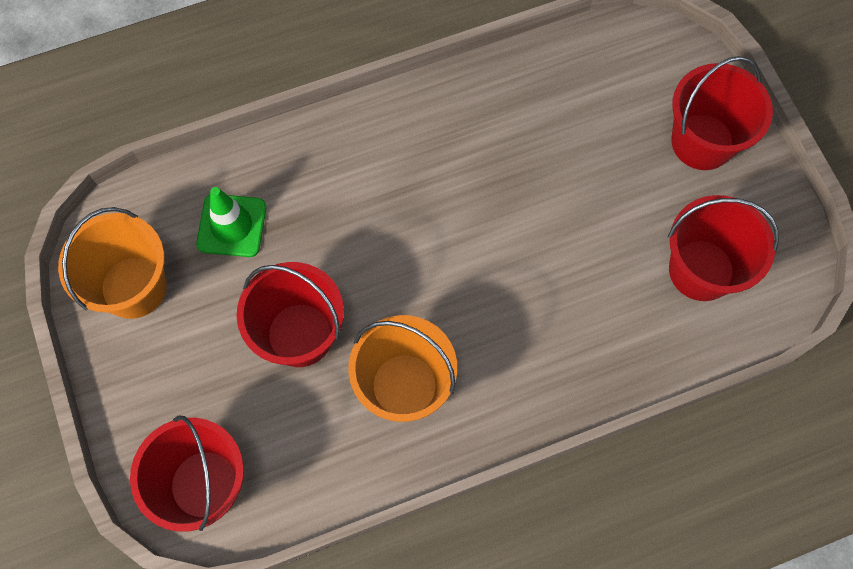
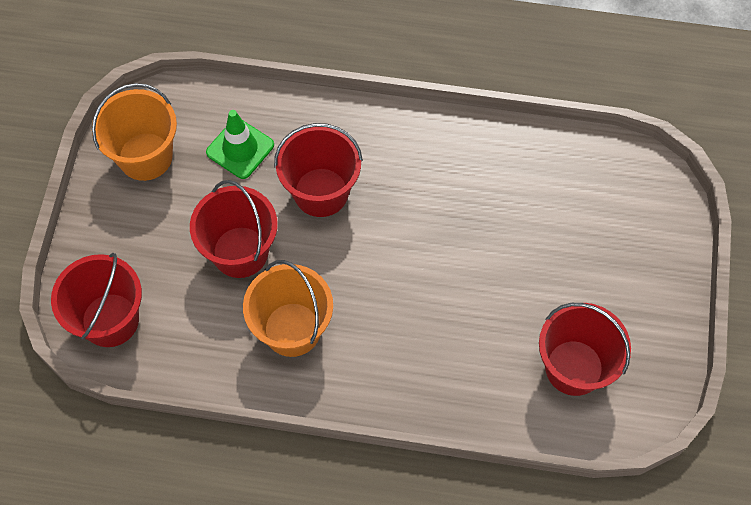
camera: 30 degrees right, 5 degrees down
(702, 142) = (639, 271): red bucket -> red bucket (321, 192)

